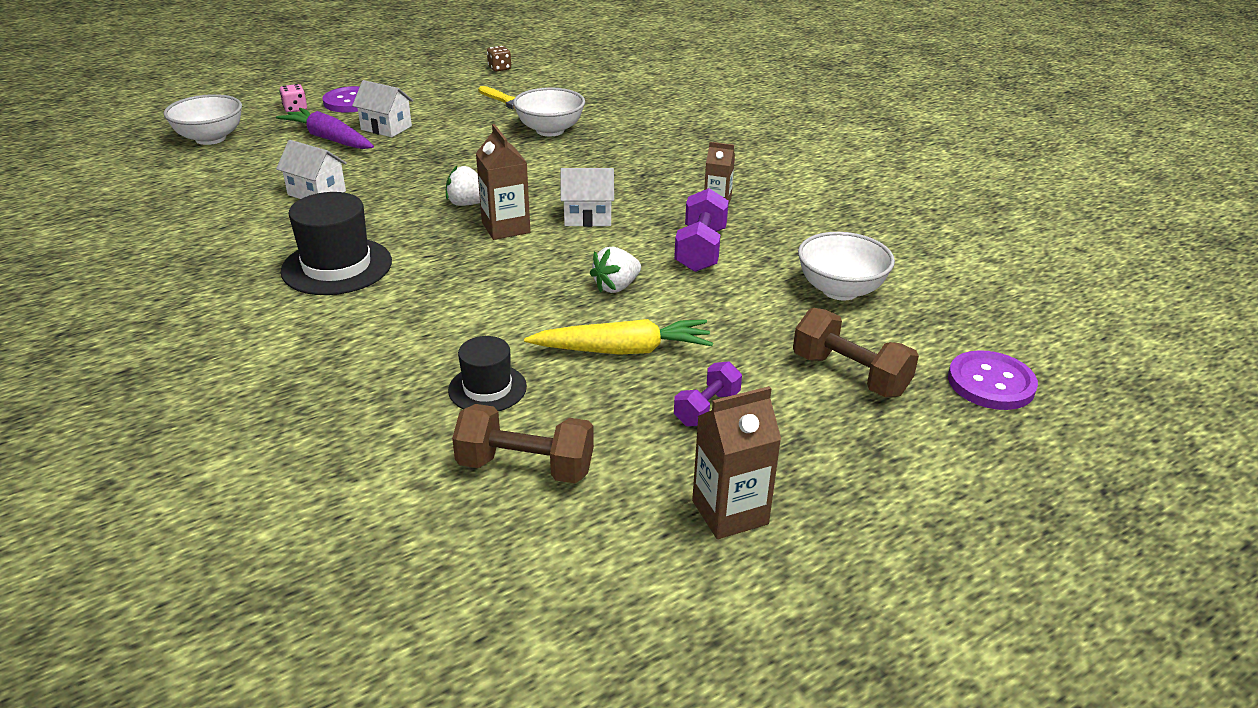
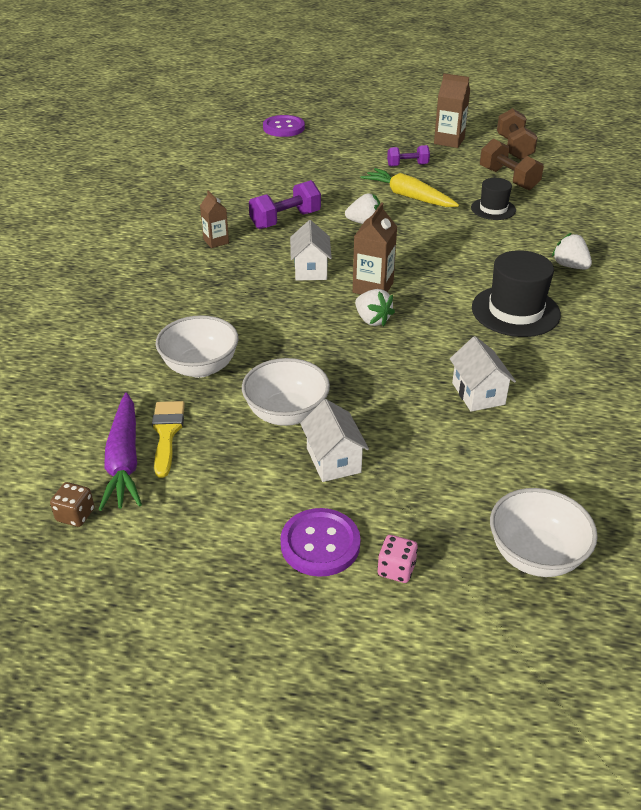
camera: 135 degrees left, 5 degrees up
(309, 347) = (570, 266): none -> white strawberry
(329, 139) = (406, 474): purple carrot -> purple carrot (124, 461)
(587, 217) = (310, 270): white house -> white house turned 45 degrees clockwise
(840, 290) = (262, 174): white bowl -> white bowl (286, 413)
(849, 375) = (329, 150): brown dumbbell -> brown dumbbell (514, 148)

